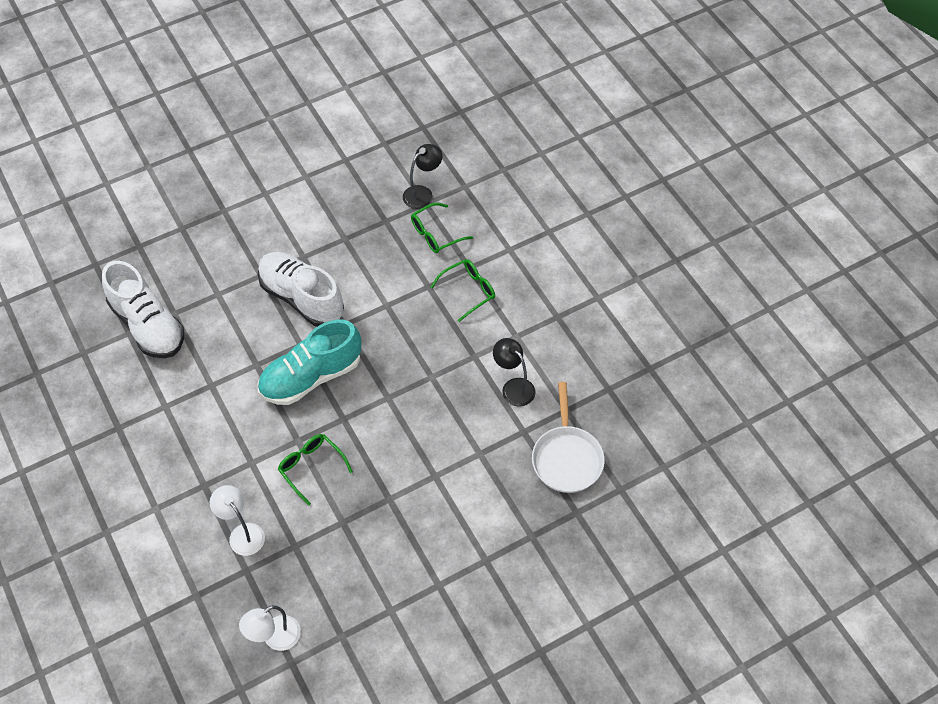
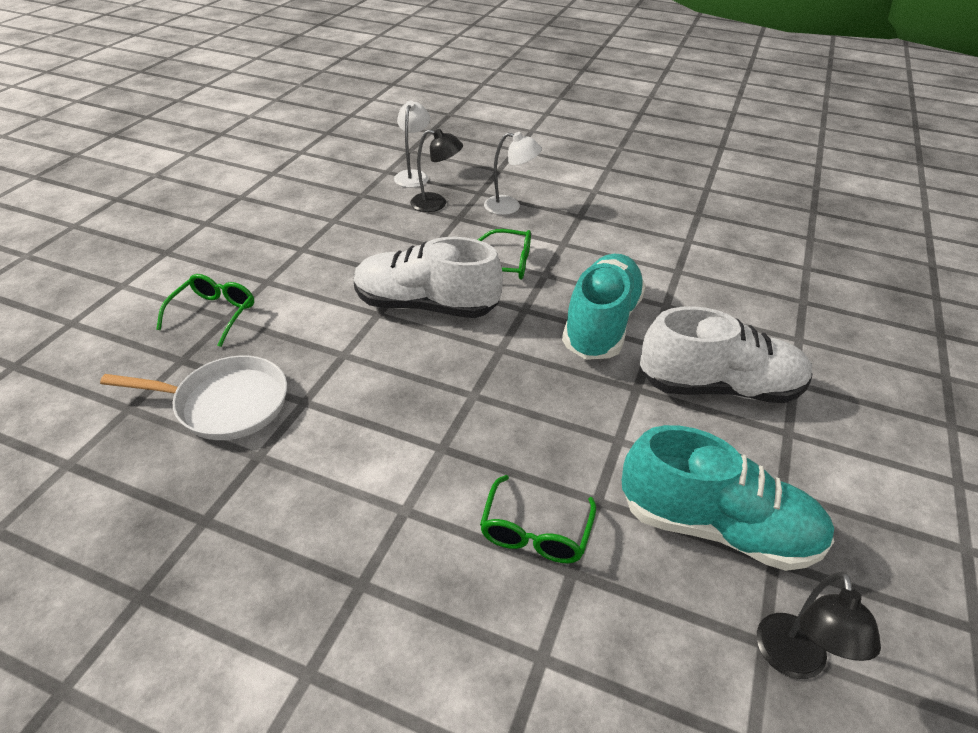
camera: 140 degrees right, 15 degrees down
(148, 325) = (804, 280): white shoe -> white shoe (426, 306)
(391, 245) = (716, 527): none -> turquoise shoe
(435, 234) = (681, 593): green glasses -> green glasses (214, 314)
(513, 387) = (356, 442): black lamp -> black lamp (436, 204)
(566, 458) = (225, 404): white pan -> white pan turned 135 degrees clockwise

